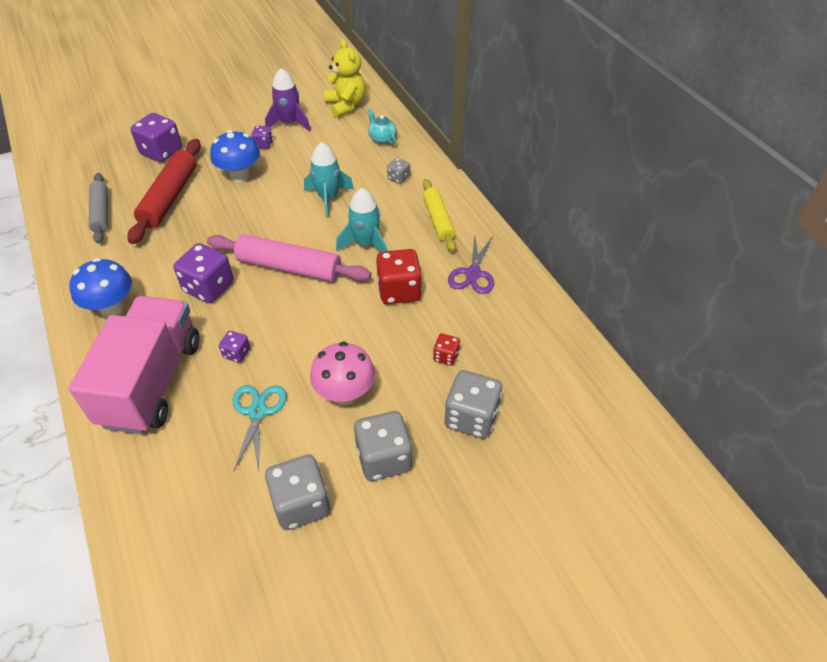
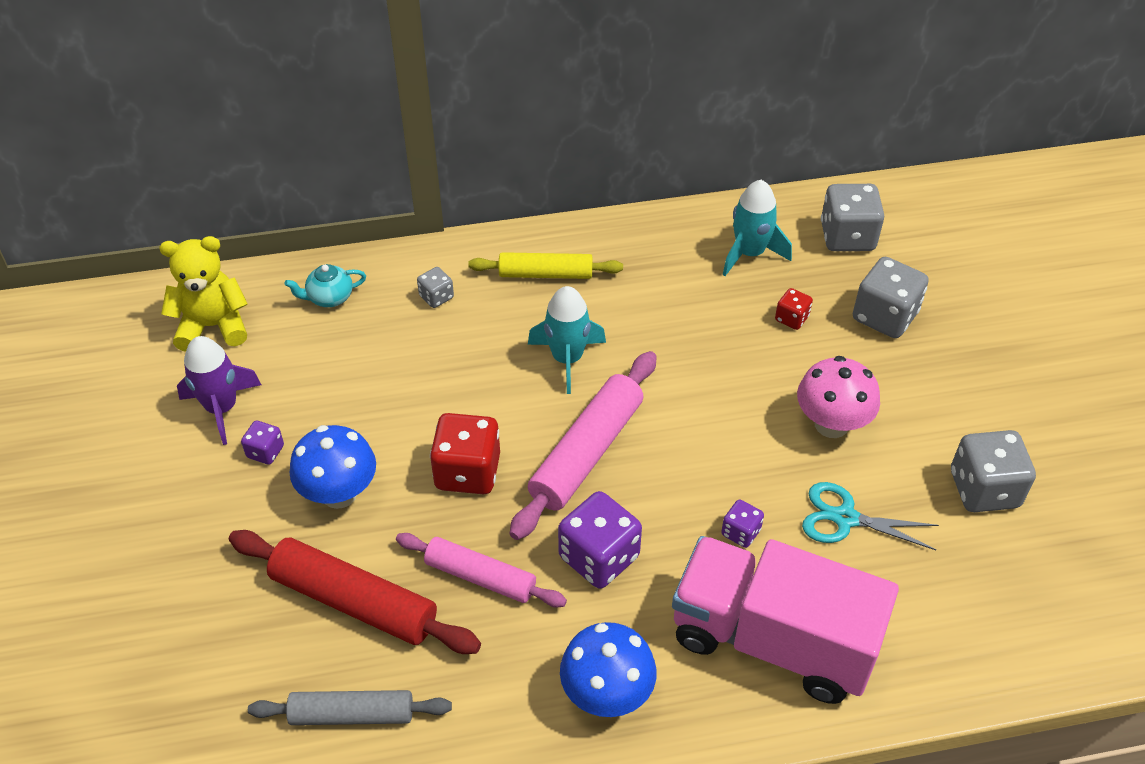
camera: 75 degrees left, 0 degrees up
(161, 152) = (208, 610): purple dice -> none
(190, 240) = (480, 577): none -> pink rolling pin
(328, 198) = (448, 385): turquoise rocket -> turquoise rocket (749, 253)
(384, 458) = (930, 403): grey dice -> grey dice (847, 237)
(399, 291) = (670, 340): red dice -> red dice (467, 472)
(473, 273) = (660, 263): purple scissors -> none

